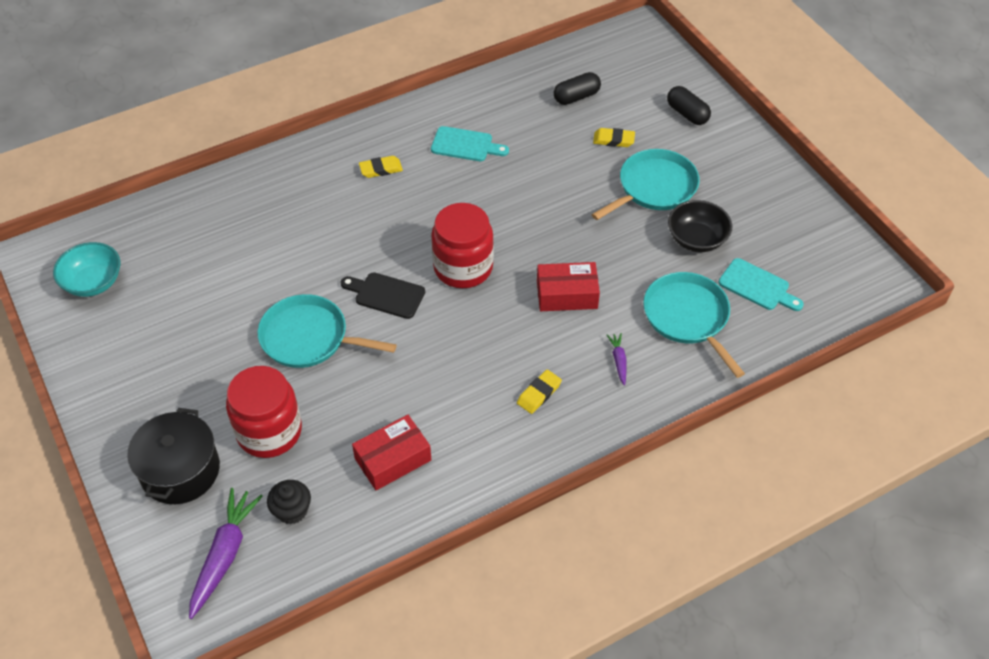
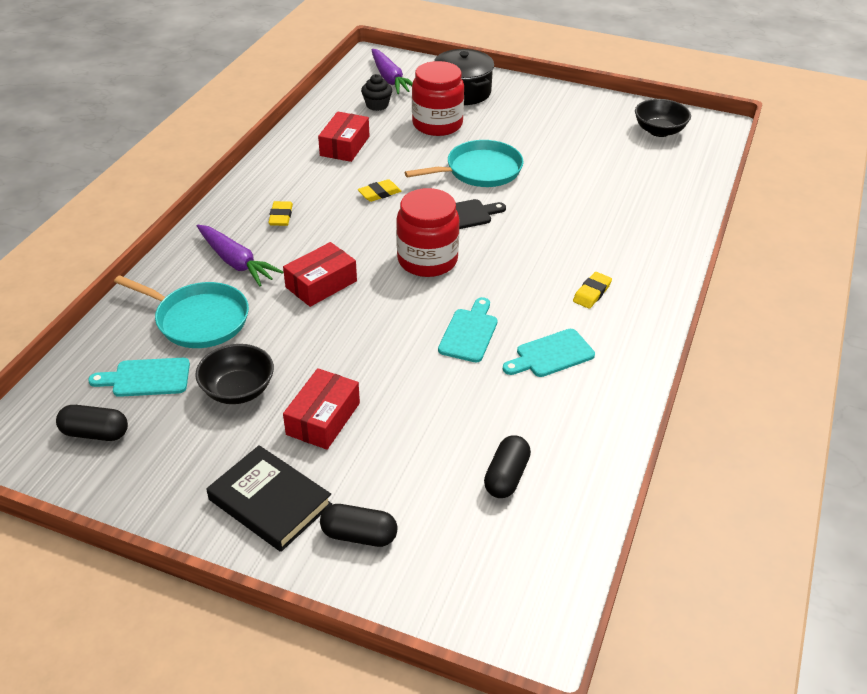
camera: 140 degrees right, 10 degrees down
(93, 282) = (659, 131): turquoise bowl -> black bowl
(500, 190) = (469, 333): none -> turquoise cutting board
(613, 140) = (413, 447): yellow eraser -> yellow eraser (379, 193)
(618, 361) = (236, 262): purple carrot -> purple carrot, size x2.01
(654, 187) = (323, 418): turquoise pan -> red box
(725, 157) = (270, 502): none -> black book
(814, 262) = (95, 433): none -> black capsule

